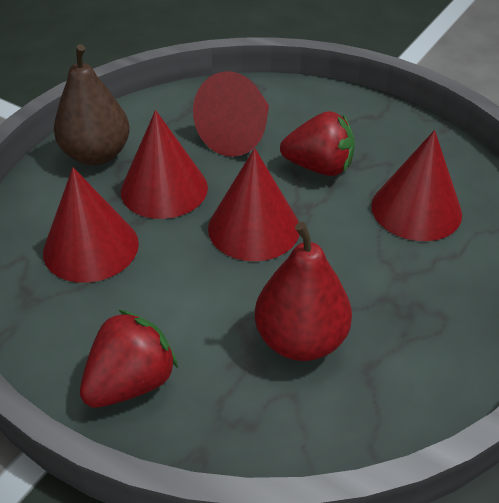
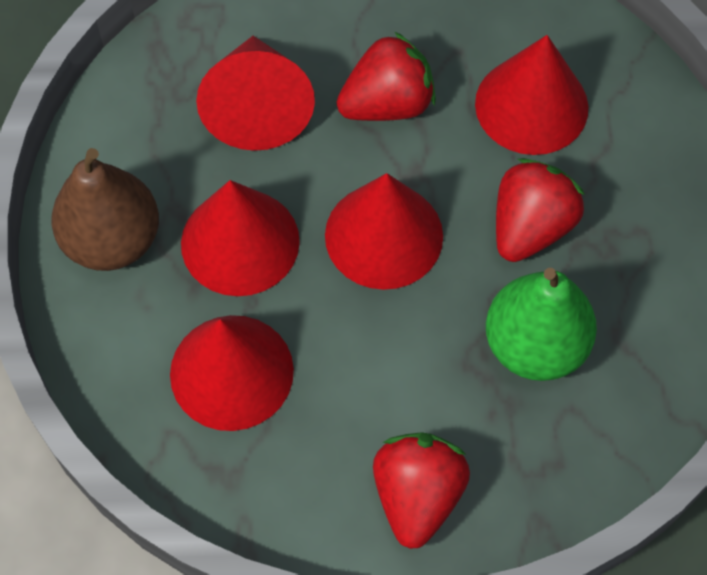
camera: 35 degrees left, 20 degrees up
(300, 340) = (535, 345): red pear -> green pear
(358, 271) = (530, 227): none -> red strawberry

